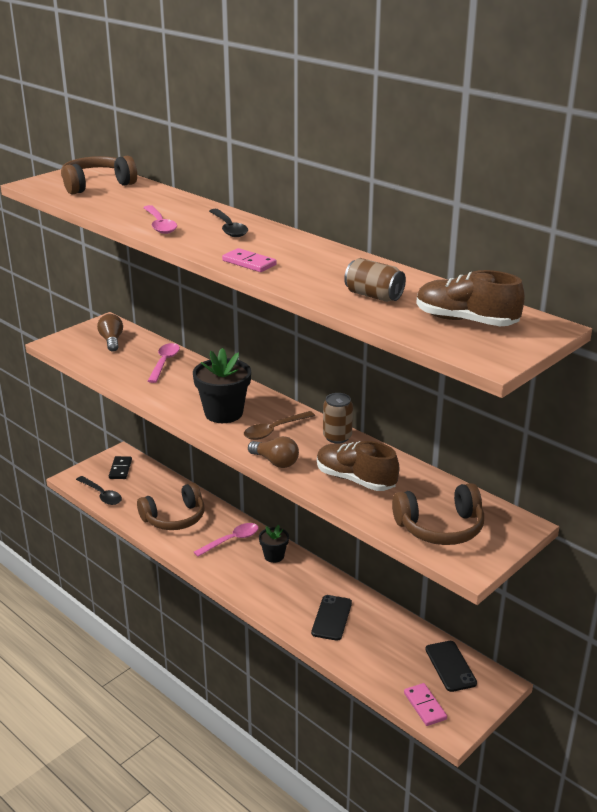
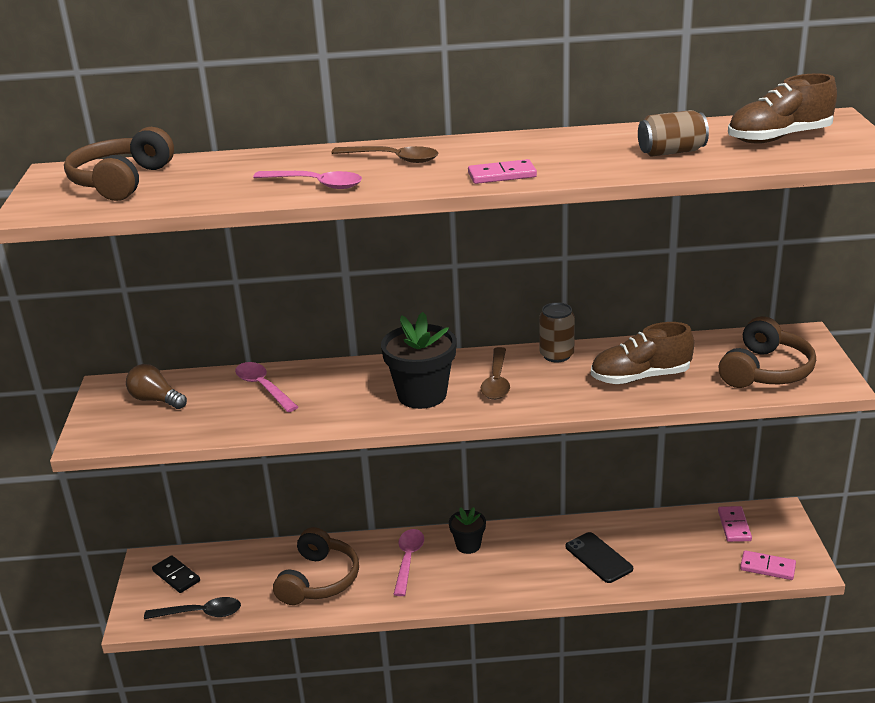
camera: 45 degrees left, 0 degrees up
(228, 228) = (393, 159): black spoon -> brown spoon
(275, 462) = (554, 404): brown light bulb -> none
(450, 666) = (734, 526): black phone -> pink domino

